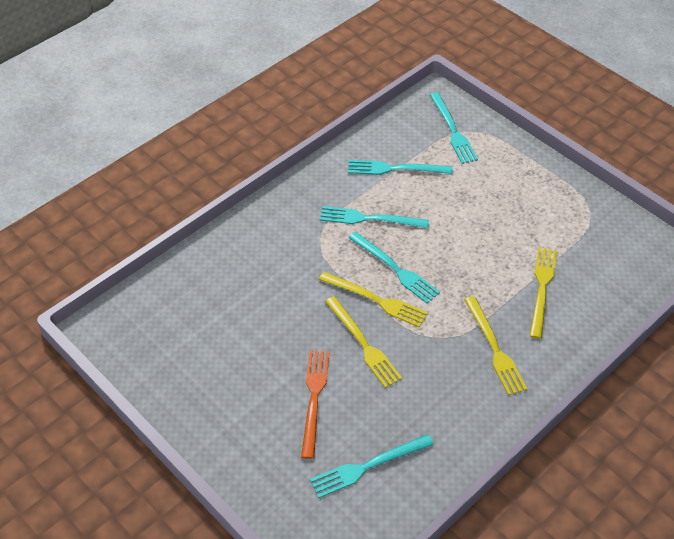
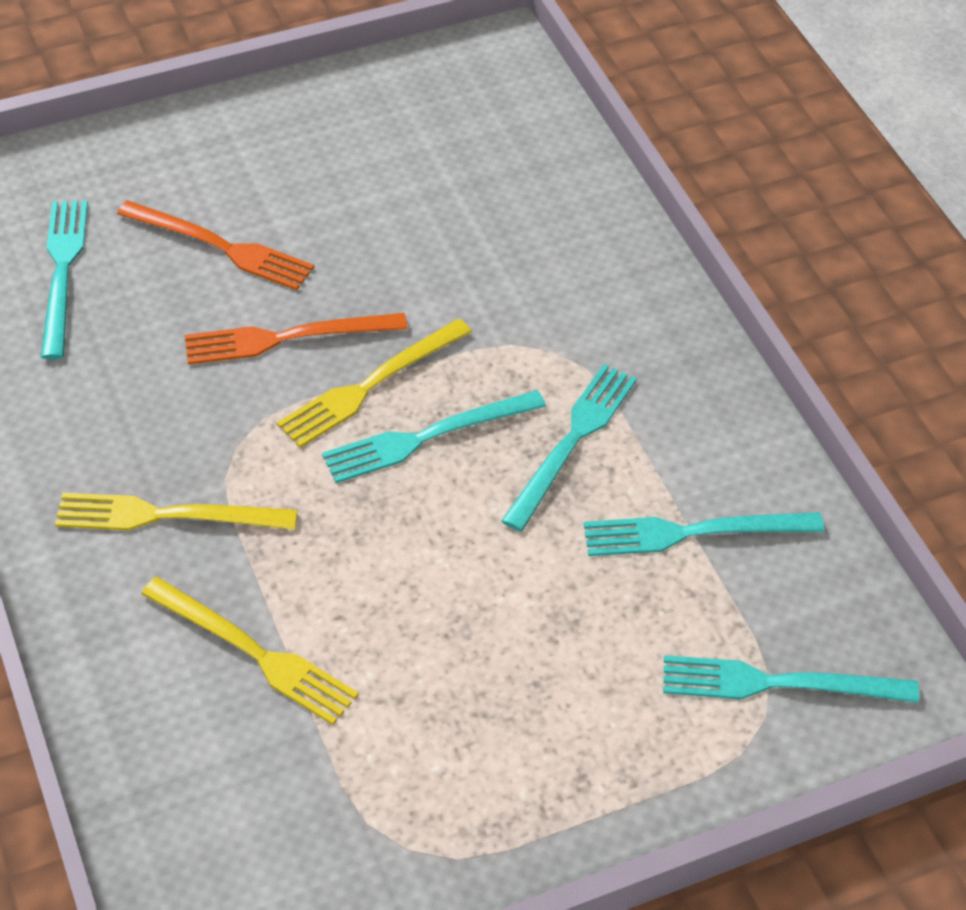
camera: 110 degrees right, 0 degrees up
(363, 343) = (288, 338): yellow fork -> orange fork
(396, 169) = (695, 532): turquoise fork -> turquoise fork turned 120 degrees counterclockwise

